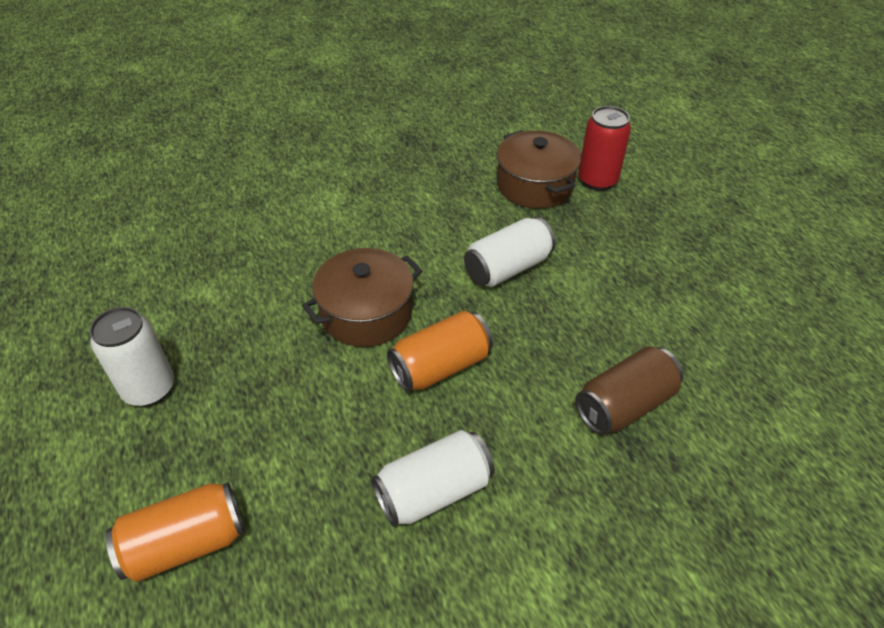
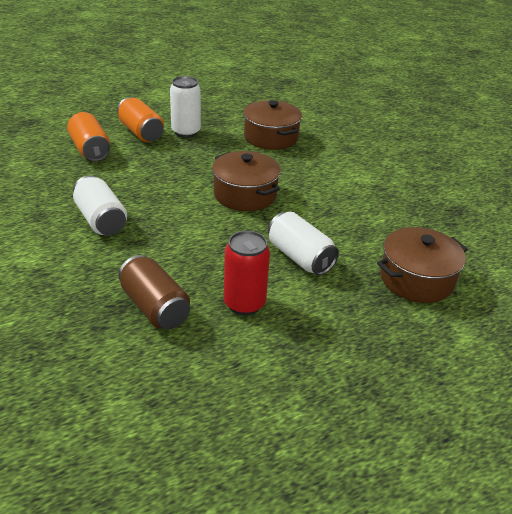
camera: 85 degrees right, 10 degrees down
(199, 278) = (271, 137): none -> brown pot
(440, 366) = (197, 223): orange can -> orange can (141, 132)
(597, 180) = (441, 322): red can -> red can (244, 303)

